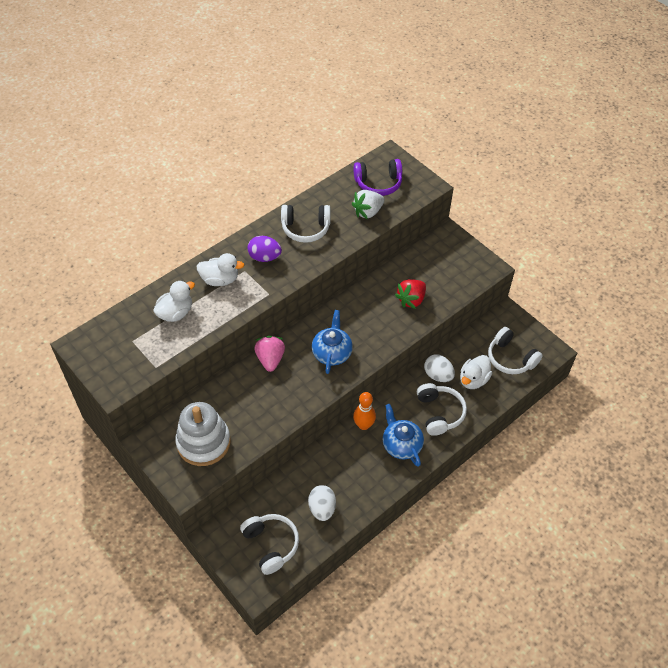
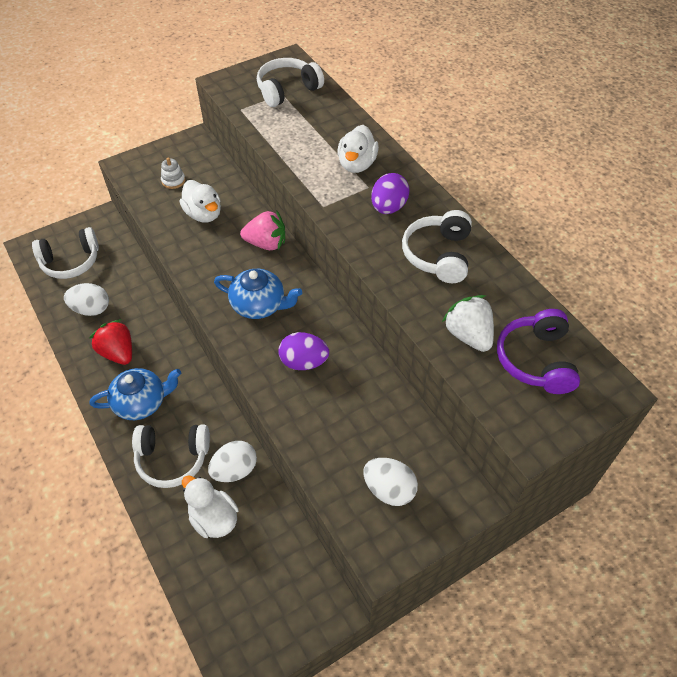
camera: 100 degrees right, 0 degrees up
(176, 313) = (313, 126): white duck -> white duck (204, 214)
(203, 442) = (173, 181): white stacking toy -> white stacking toy, size x0.40
(363, 425) = (184, 365): orange bowling pin -> none
(375, 319) = (304, 362): none -> purple egg
(411, 300) = (331, 415): red strawberry -> red strawberry (118, 353)
(452, 268) = (389, 489): none -> white egg
(510, 358) = (238, 588): white headphones -> white headphones (287, 90)

